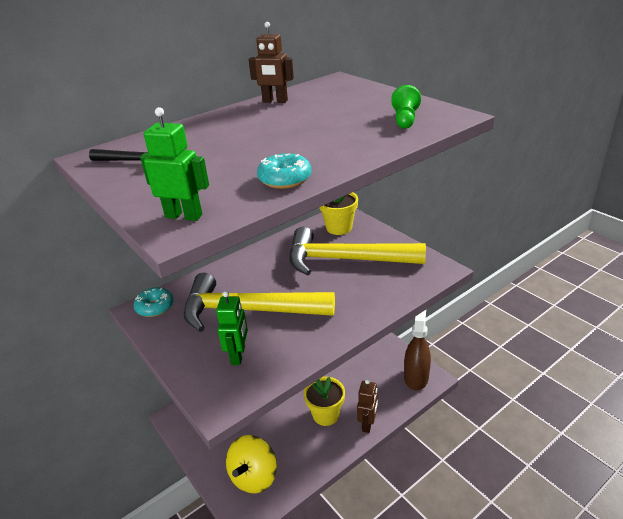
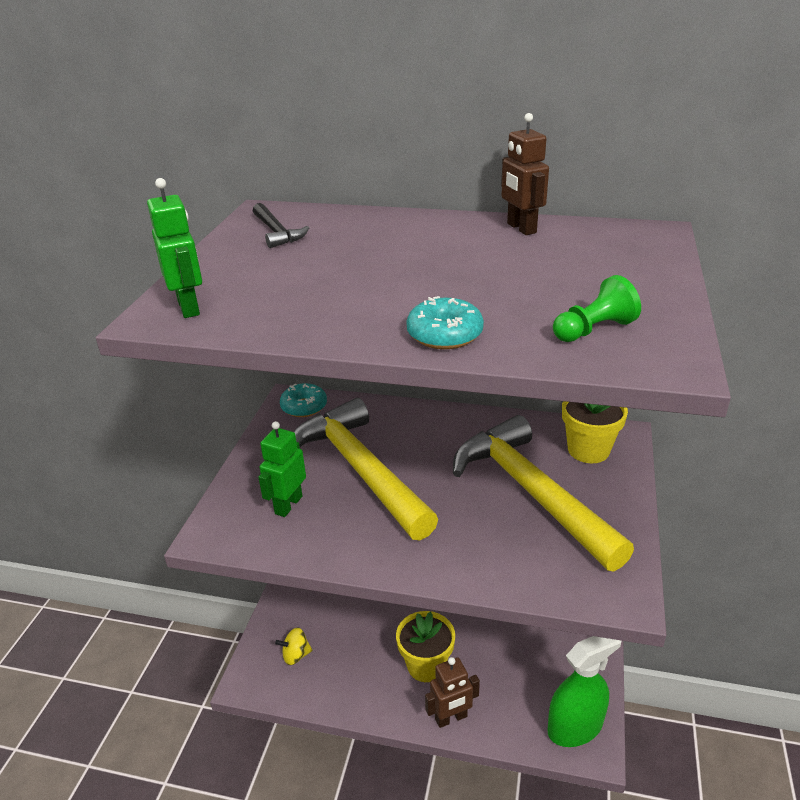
camera: 50 degrees right, 0 degrees up
(238, 355) = (288, 505): green robot -> green robot turned 150 degrees clockwise
(254, 477) = (296, 655): yellow spinning top -> yellow spinning top, size x0.52
(285, 179) = (320, 323): turquoise donut -> turquoise donut (444, 334)
(416, 377) = (575, 727): brown spray bottle -> green spray bottle

